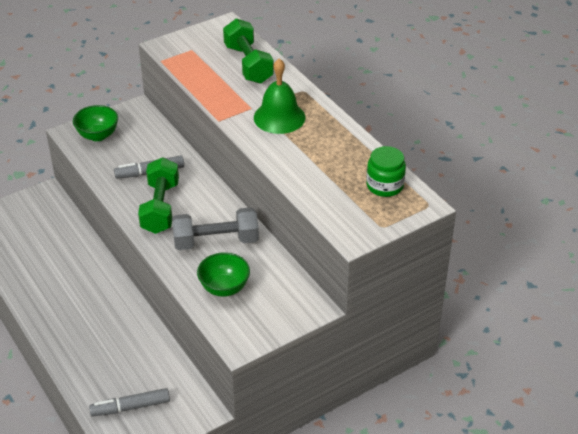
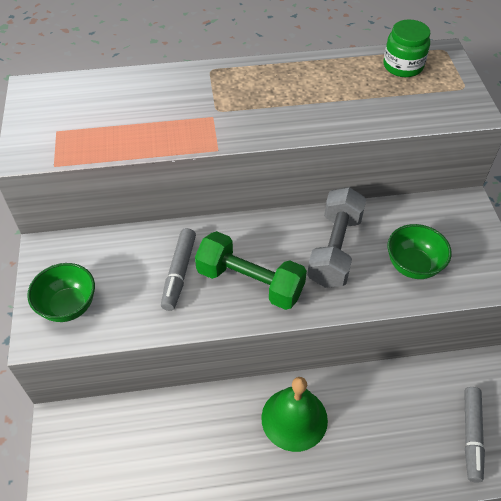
camera: 65 degrees left, 10 degrees up
(248, 64) = (128, 94): green dumbbell -> none
(279, 117) = (245, 101): green bell -> green bell (294, 418)

